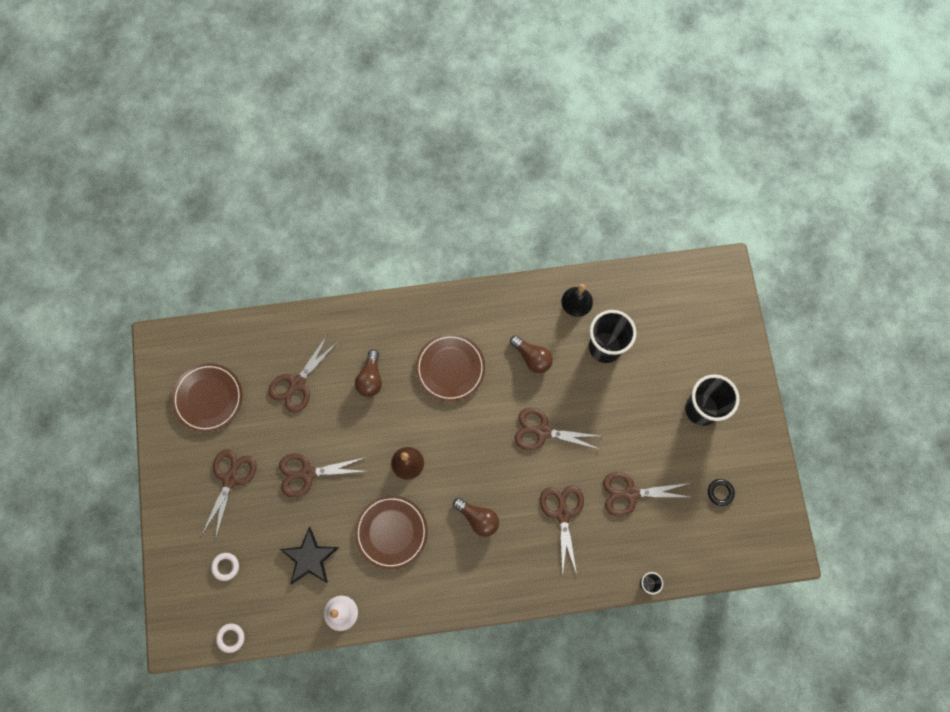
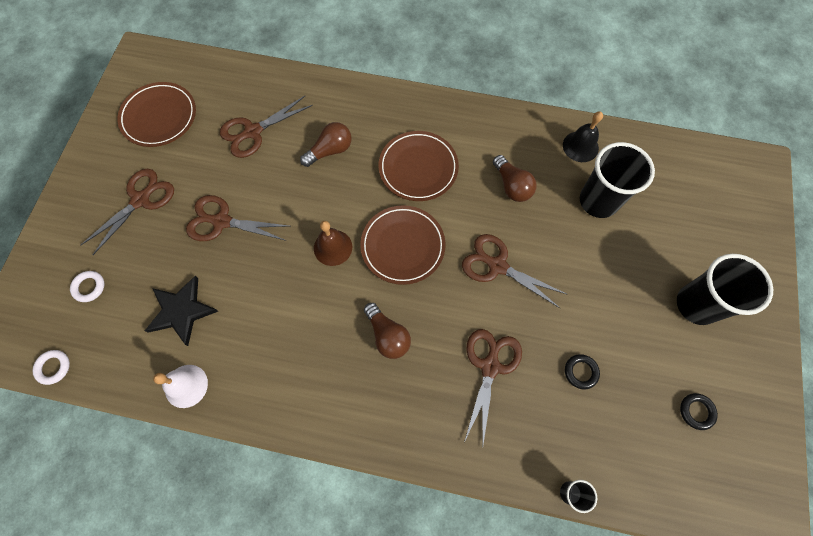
camera: 20 degrees right, 5 degrees down
(370, 378) = (330, 151): brown light bulb -> brown light bulb turned 150 degrees counterclockwise
(391, 532) = (283, 315): brown plate -> brown plate (403, 246)
(630, 493) = (580, 372): brown scissors -> black ring

